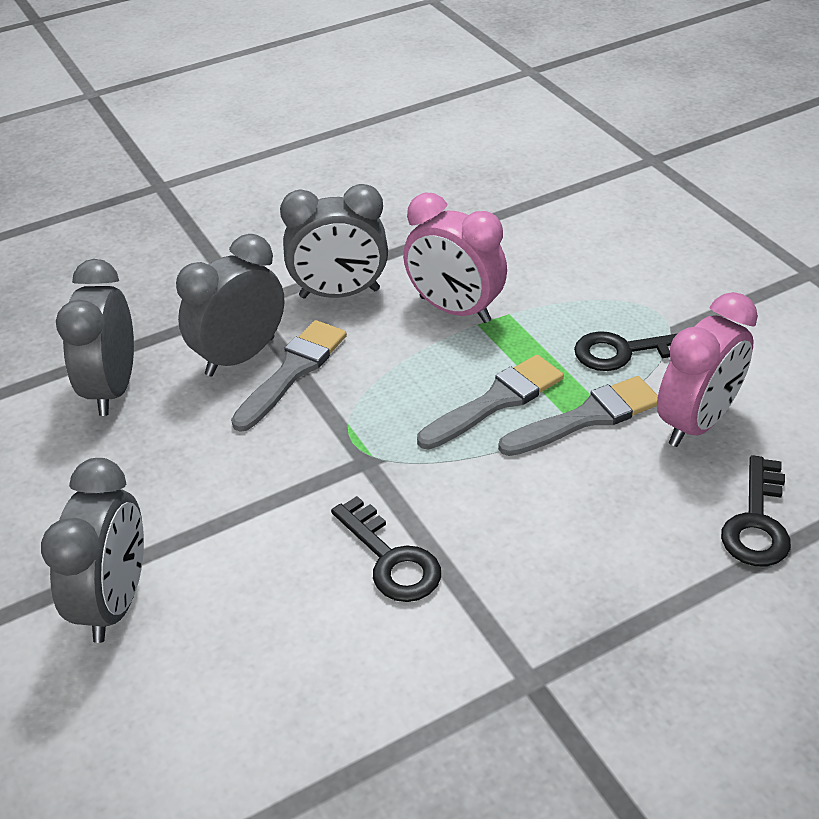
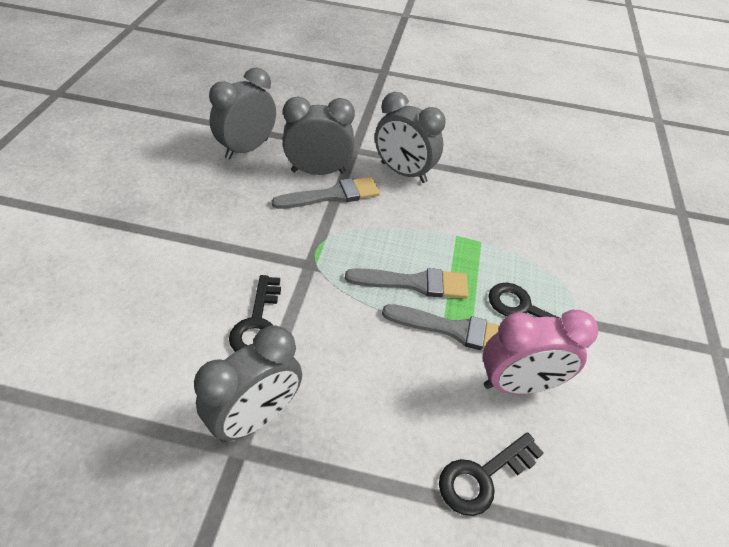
camera: 35 degrees right, 5 degrees up
(115, 602) = (124, 245): grey clock -> grey clock (255, 417)
(454, 309) = (453, 219): pink clock -> none

